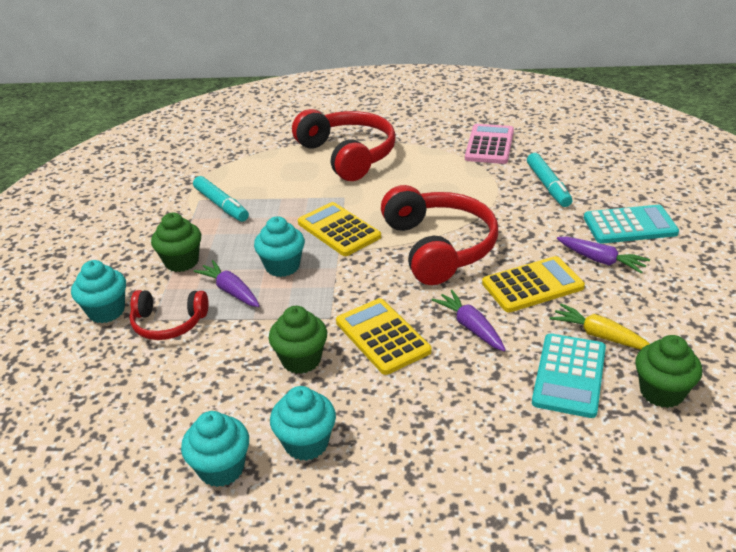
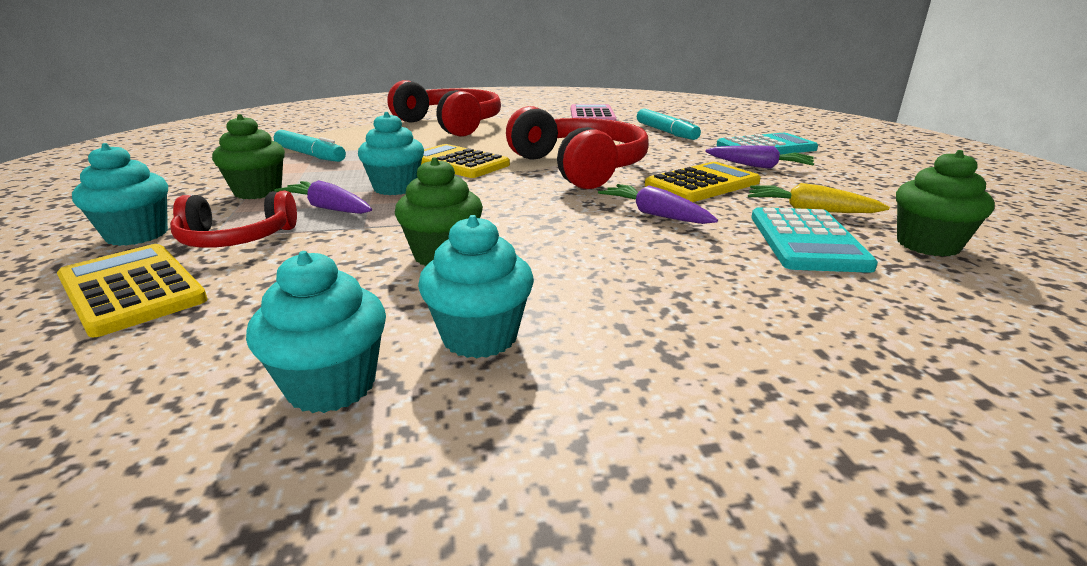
camera: 15 degrees left, 10 degrees down
(382, 336) = (548, 229): yellow calculator -> yellow calculator (132, 289)

